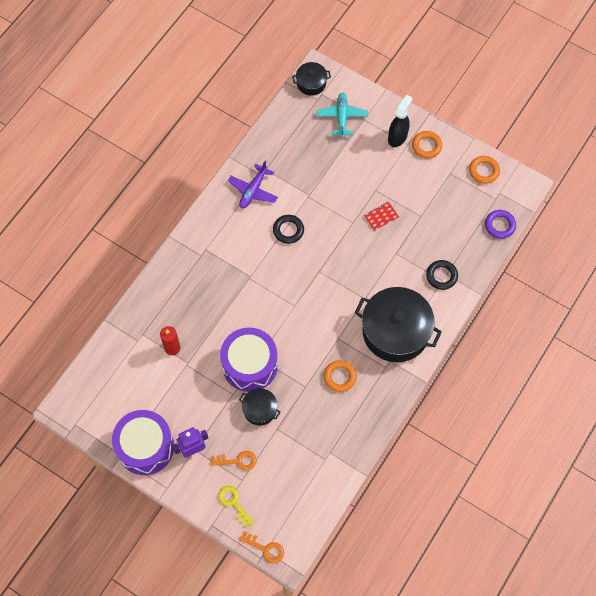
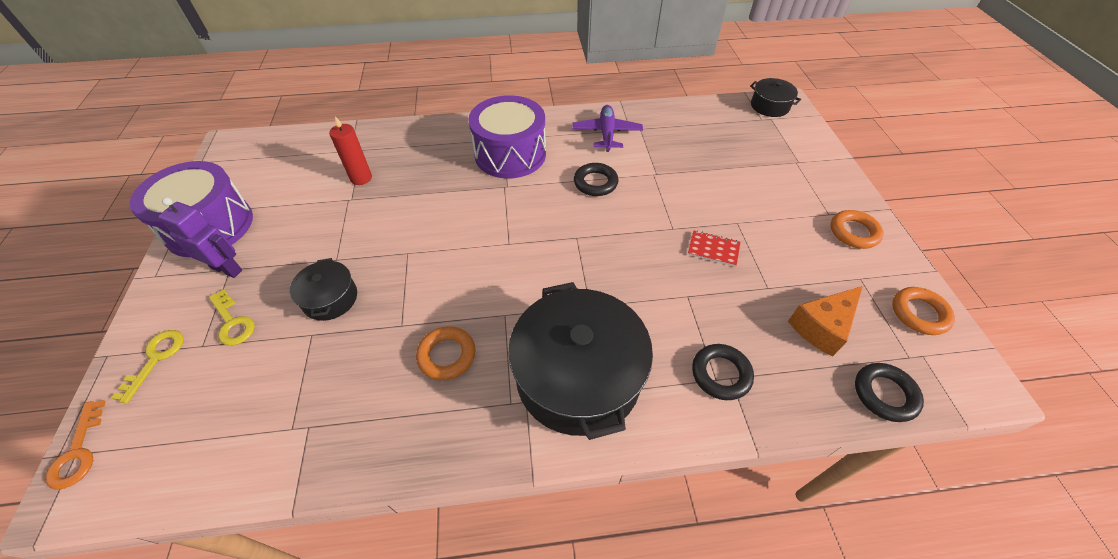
camera: 50 degrees right, 15 degrees down
(237, 461) = (232, 322): orange key -> yellow key
(250, 365) = (390, 251): purple drum -> purple drum (510, 154)
(253, 190) = (607, 133): purple plane -> purple plane turned 105 degrees clockwise
(342, 117) = (772, 145): turquoise plane -> none
(397, 137) = (822, 200): black spray bottle -> none
(456, 215) = (822, 327): none -> orange cheese
(499, 225) = (884, 394): purple ring -> black ring

